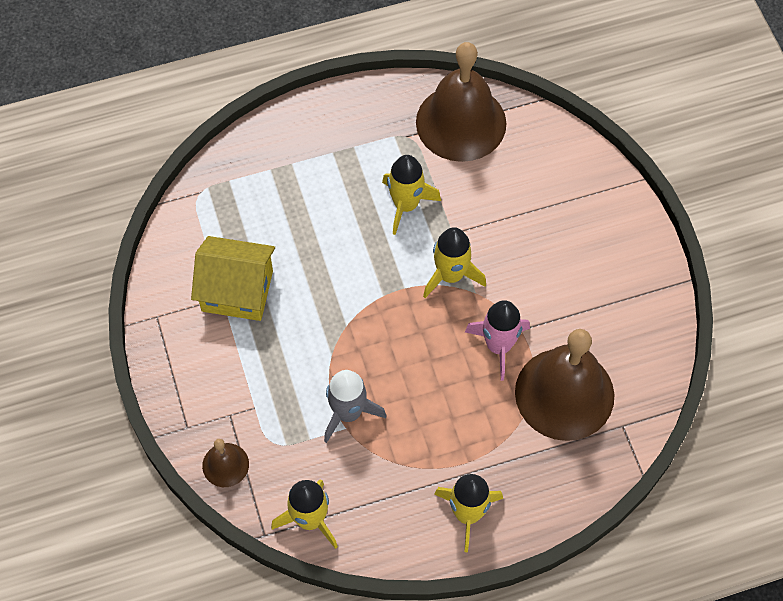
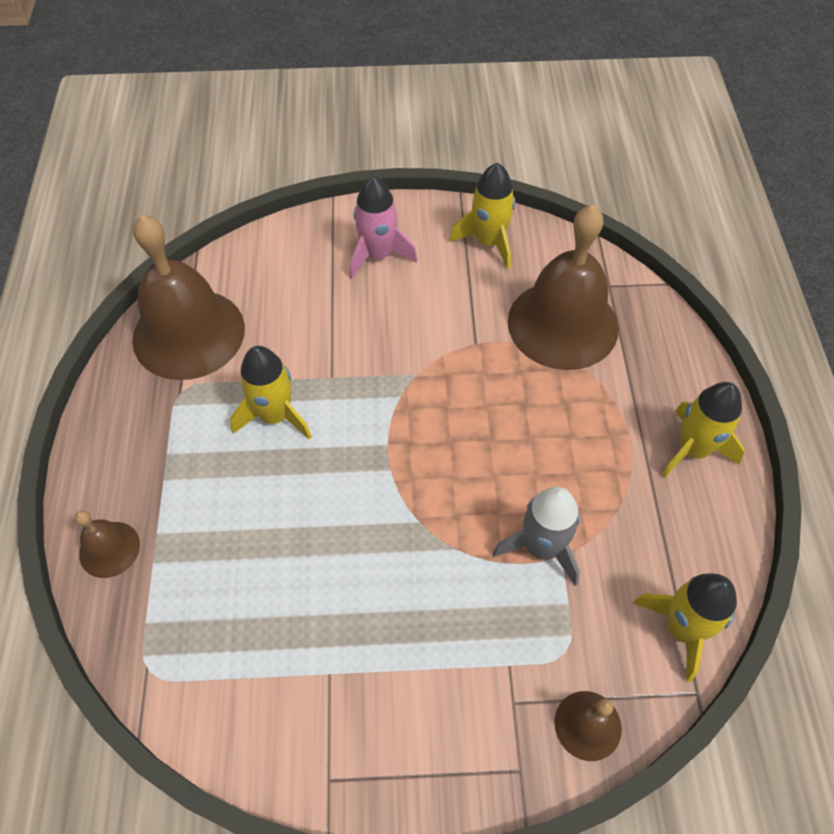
camera: 75 degrees left, 5 degrees down
(237, 291) = (325, 649): yellow house -> none
(272, 140) = (109, 549): none -> brown bell
(450, 275) = (387, 393): yellow rocket -> yellow rocket (488, 242)
(498, 346) = (490, 369): pink rocket -> pink rocket (378, 255)

